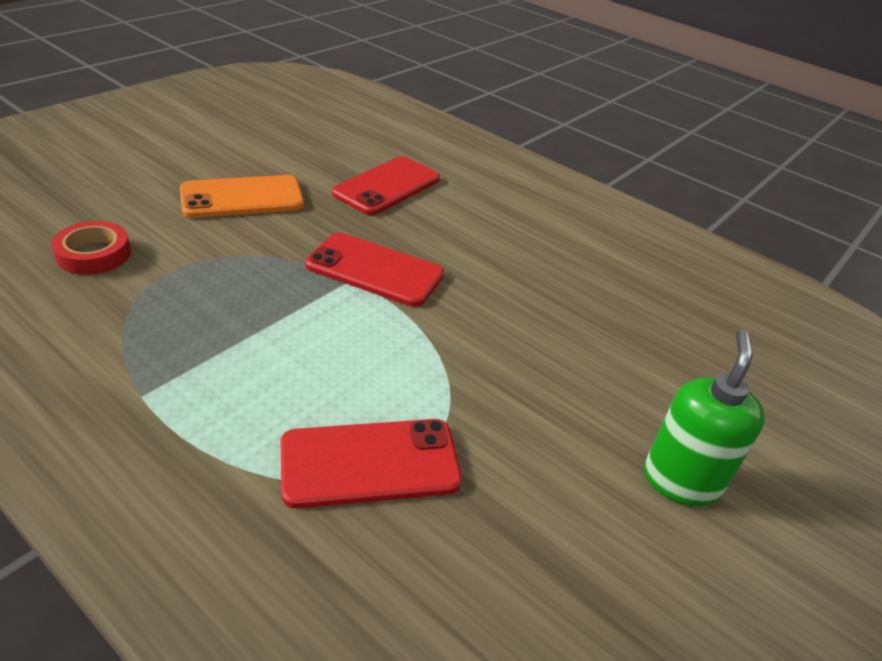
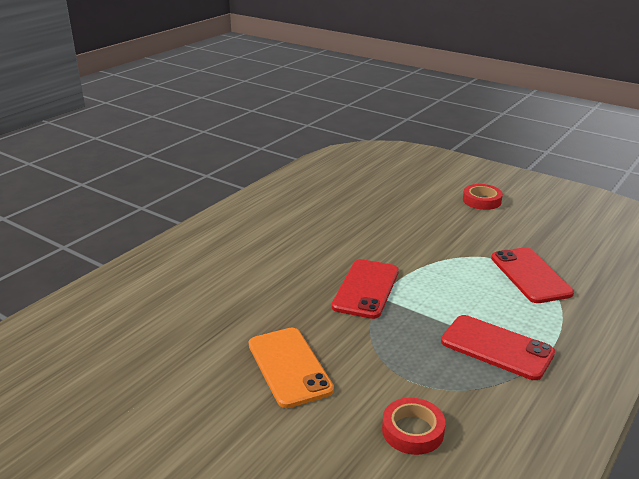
camera: 90 degrees left, 10 degrees down
(387, 186) = (244, 294): red phone -> red phone (496, 347)
(681, 480) = (481, 200): green soap dispenser -> red tape

